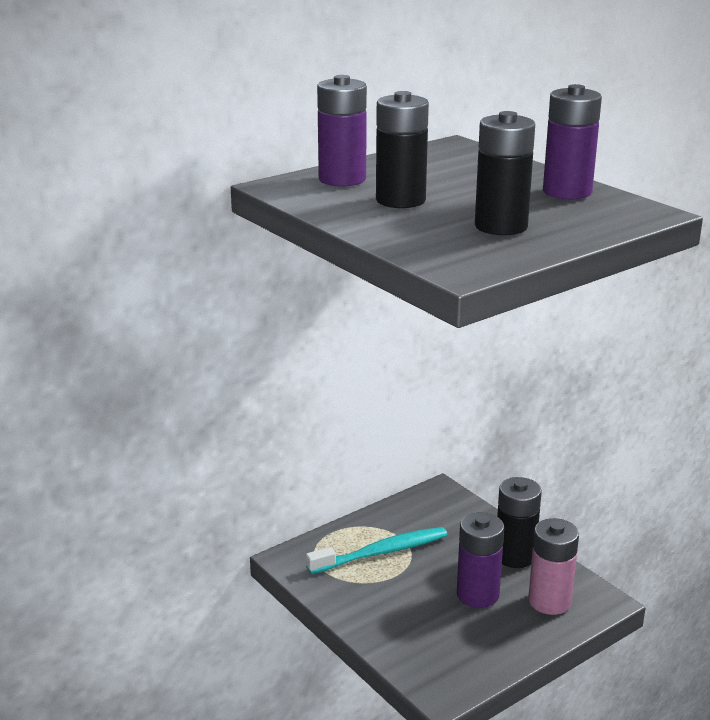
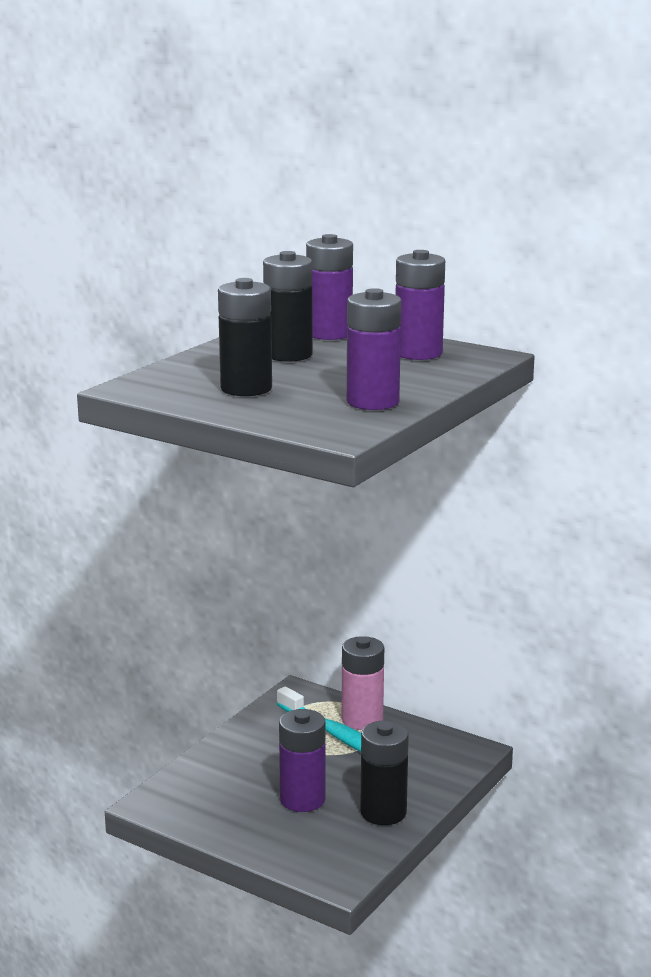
camera: 70 degrees right, 5 degrees down
(433, 161) = (418, 353): none -> purple battery
(549, 601) = (317, 844): pink battery -> pink battery (362, 720)

